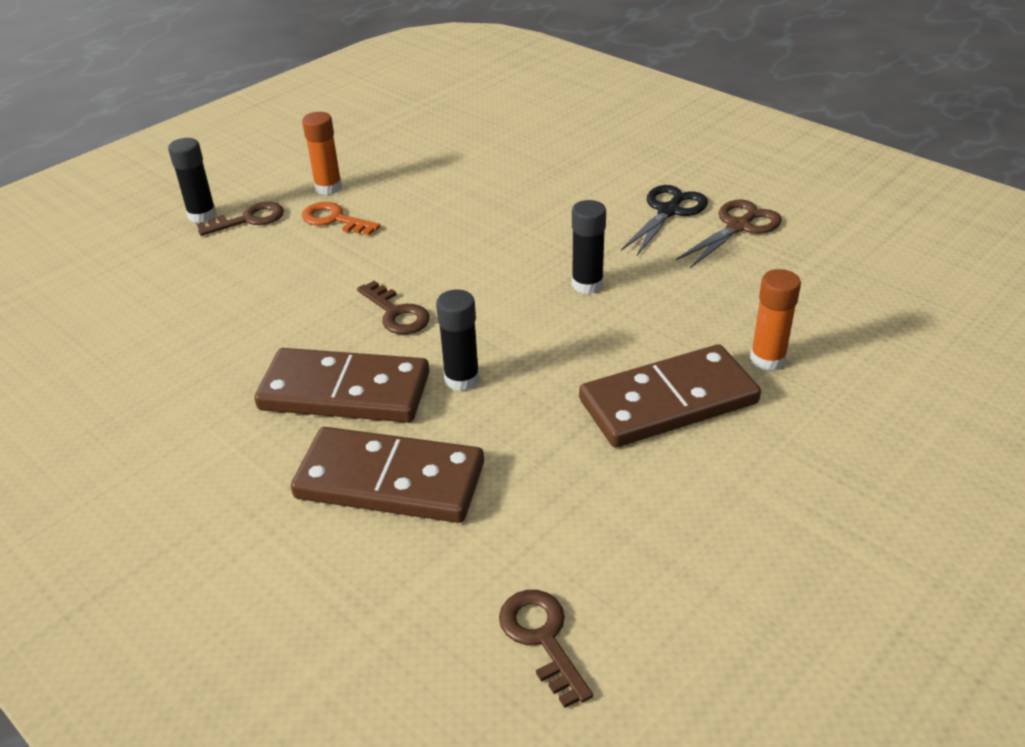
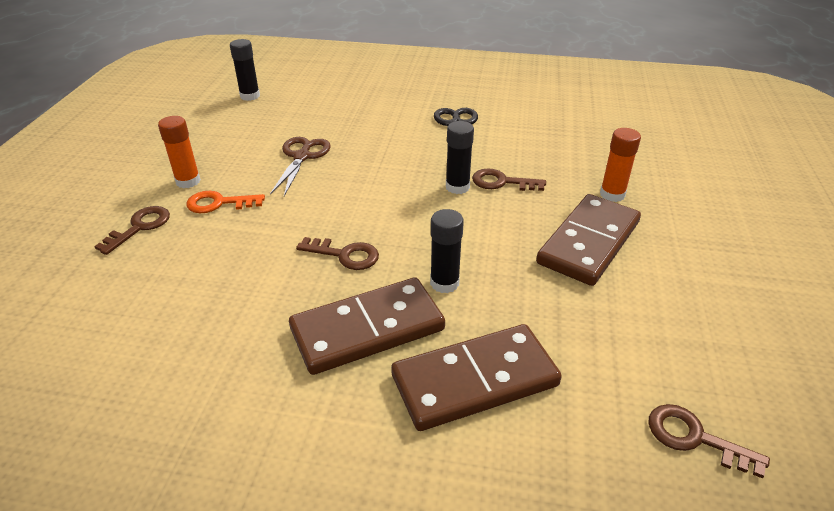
camera: 35 degrees left, 0 degrees up
(202, 215) = (89, 238): black glue stick -> black glue stick (250, 96)
(645, 297) = (502, 182): none -> brown key
(738, 226) = (508, 121): brown scissors -> brown scissors (302, 156)

